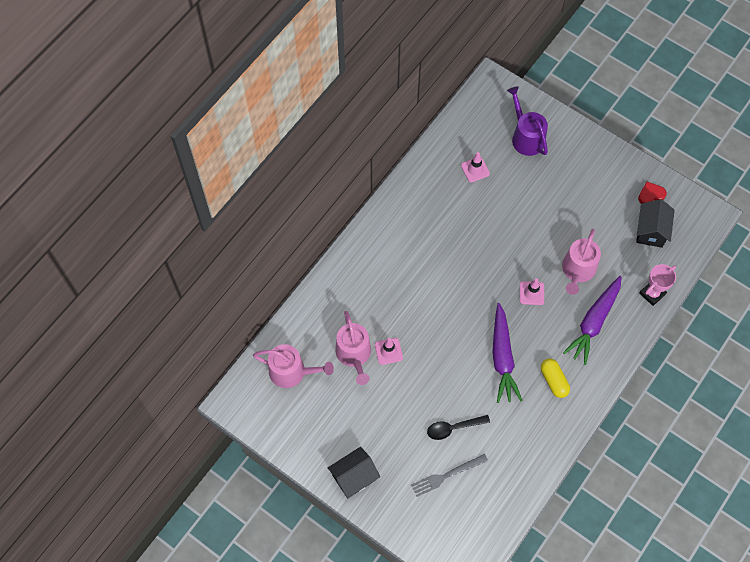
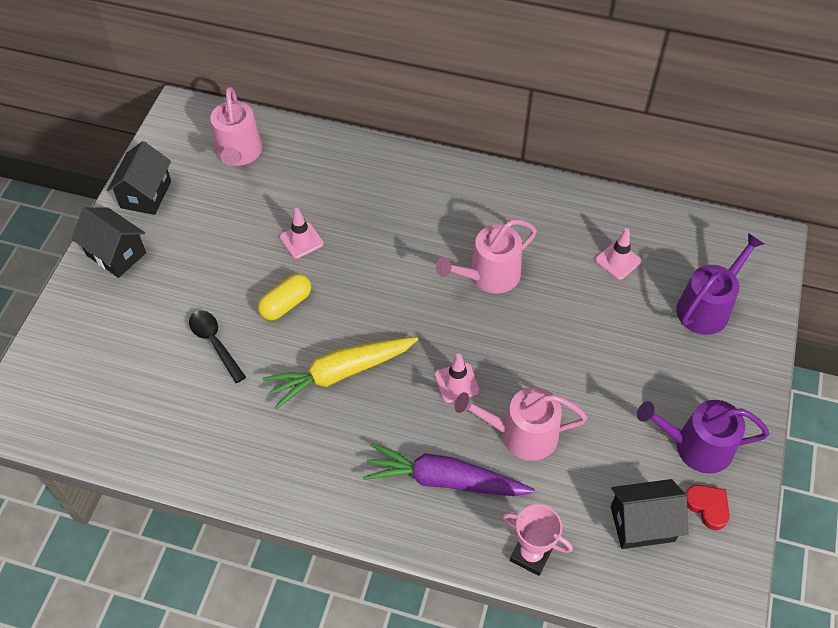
camera: 70 degrees right, 10 degrees down
(306, 445) = (146, 194): none -> black house
(354, 354) = (284, 206): pink watering can -> pink watering can (489, 275)
(447, 475) = (143, 354): grey fork -> none
(502, 358) = (340, 373): purple carrot -> yellow carrot
(553, 380) = (328, 449): yellow capsule -> yellow capsule (286, 304)
(613, 184) = (696, 446): none -> purple watering can

